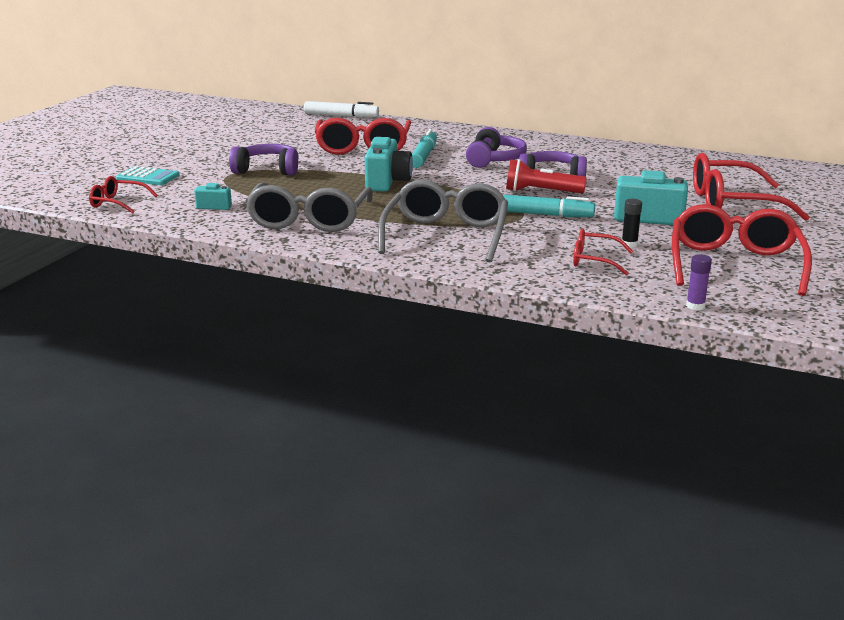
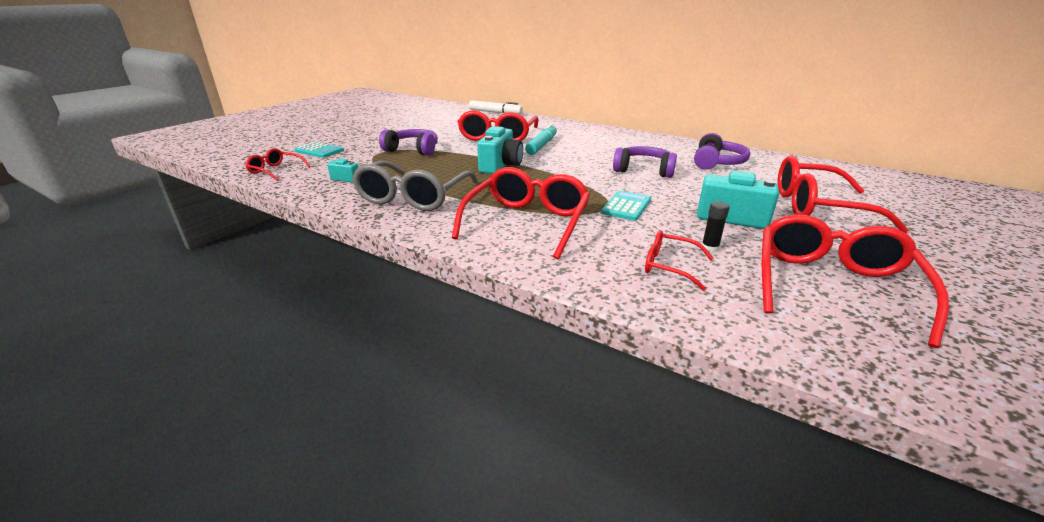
camera: 10 degrees right, 5 degrees up
(446, 235) = (527, 222): grey glasses -> red glasses
(494, 160) = (598, 151): purple headphones -> purple headphones (716, 162)
(541, 192) = (631, 183): red flashlight -> none
(542, 214) = (626, 206): turquoise marker -> turquoise calculator
(695, 306) = (789, 350): purple glue stick -> none

